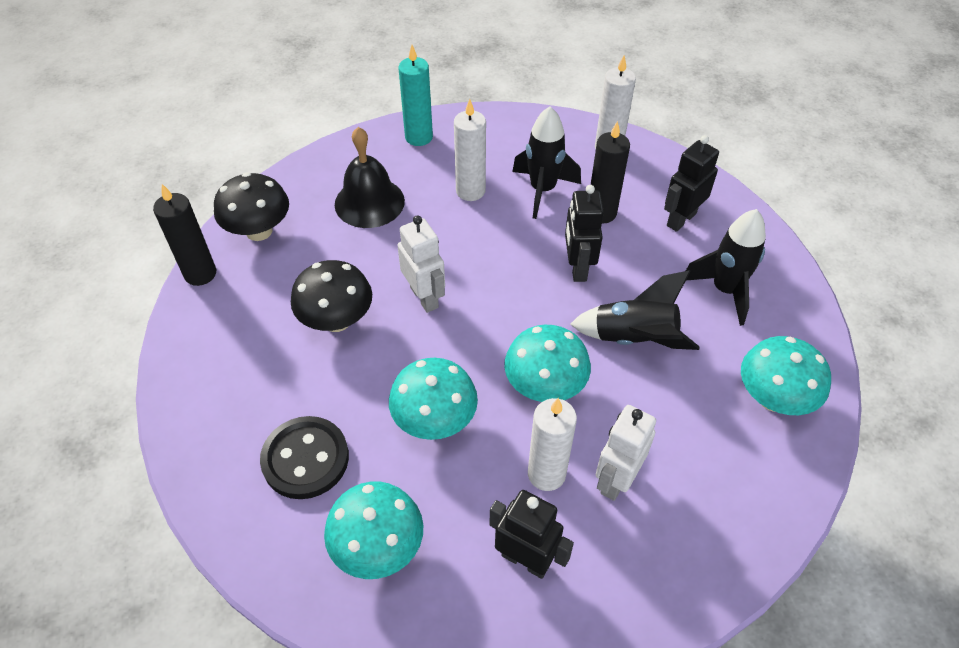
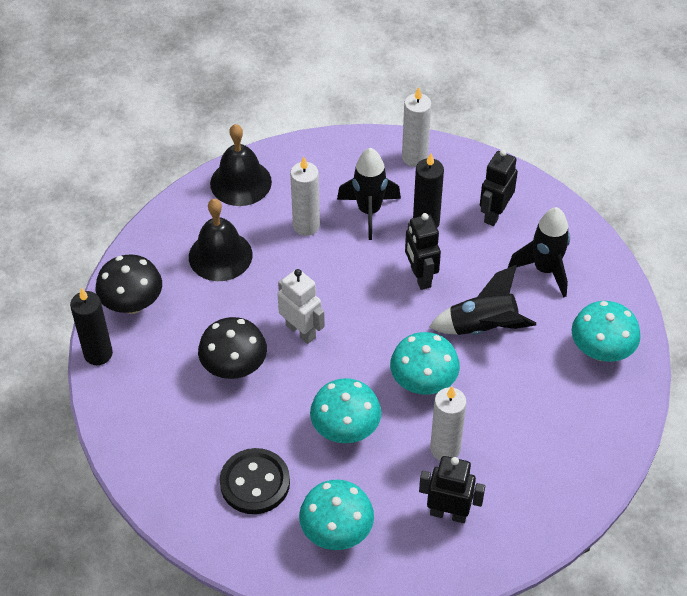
camera: 15 degrees left, 0 degrees up
(419, 137) = (240, 182): turquoise candle -> black bell
(616, 480) = (498, 440): white robot -> none

